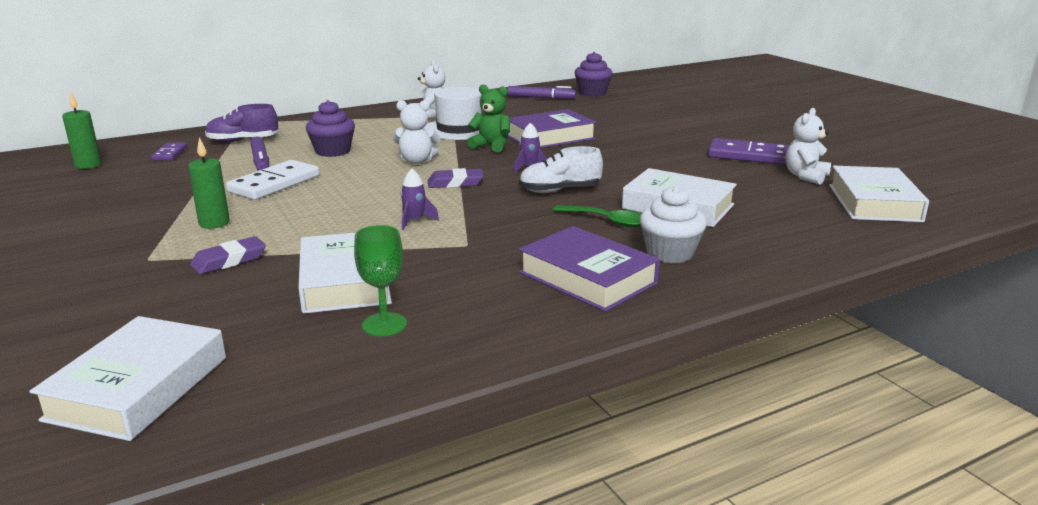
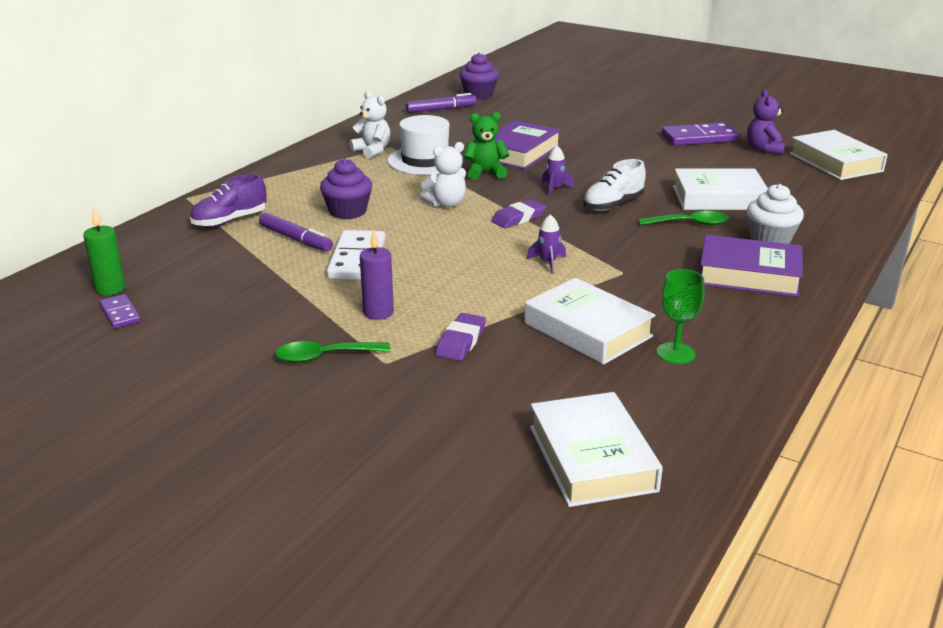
camera: 30 degrees left, 5 degrees up
(117, 243) = (324, 357): none -> green spoon
(170, 153) = (178, 253): purple domino -> purple domino (120, 314)
(214, 223) = (378, 313): green candle -> purple candle
(805, 176) = (764, 149): white teddy bear -> purple teddy bear

